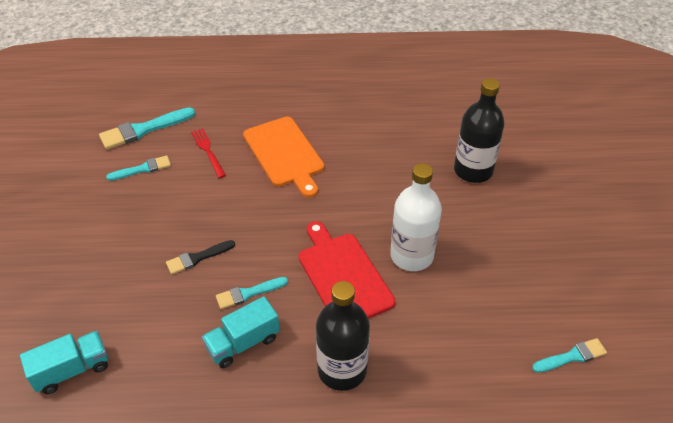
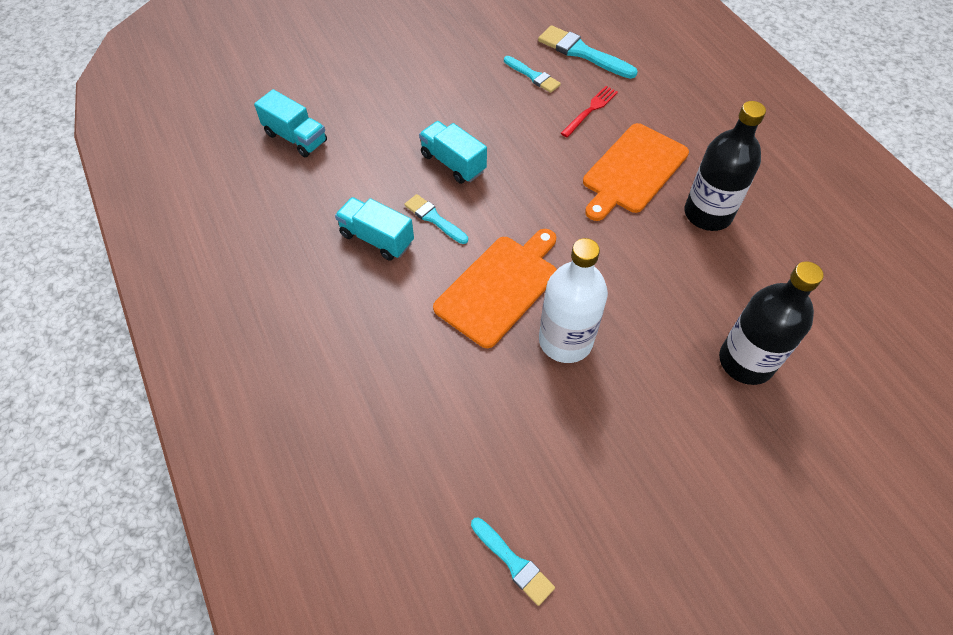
camera: 65 degrees right, 10 degrees up
(197, 258) = (453, 163): black brush -> turquoise truck
(342, 370) = (384, 330): black bottle -> black bottle (707, 214)
(343, 276) = (500, 287): red cutting board -> orange cutting board

